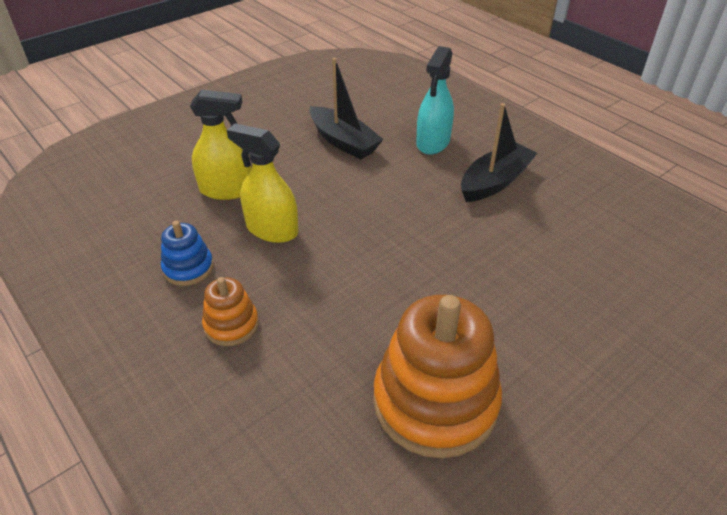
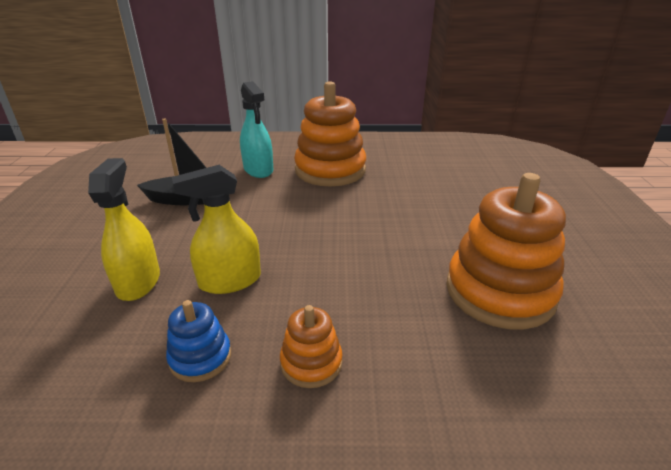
camera: 50 degrees left, 10 degrees down
(226, 190) = (138, 282): yellow spray bottle -> yellow spray bottle turned 45 degrees counterclockwise
(495, 182) = (330, 170): black boat -> orange stacking toy

